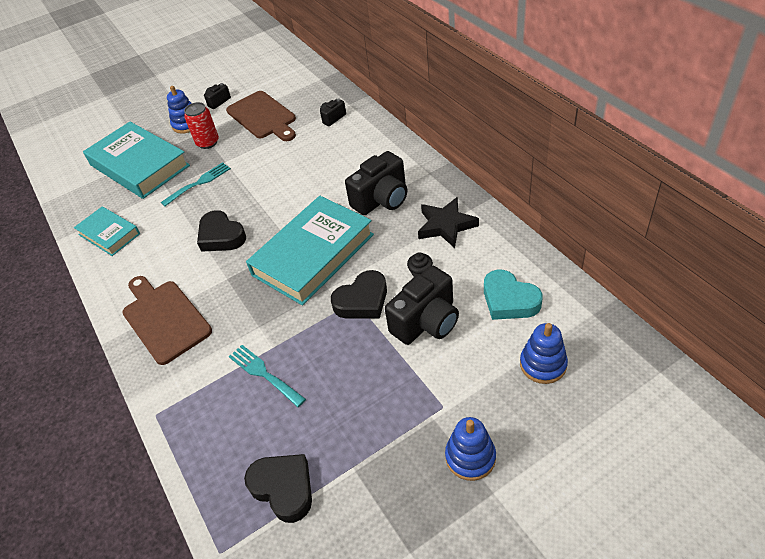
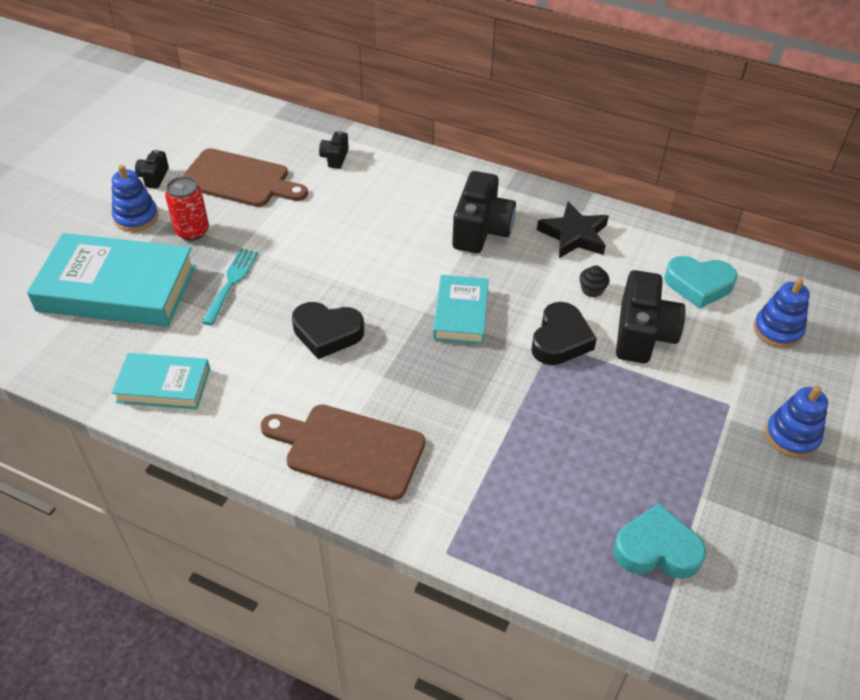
camera: 40 degrees left, 0 degrees up
(264, 374) = (528, 454): turquoise fork -> none
(283, 488) = (656, 549): black heart -> turquoise heart
(313, 255) = (461, 313): turquoise book -> turquoise book, size x0.55

